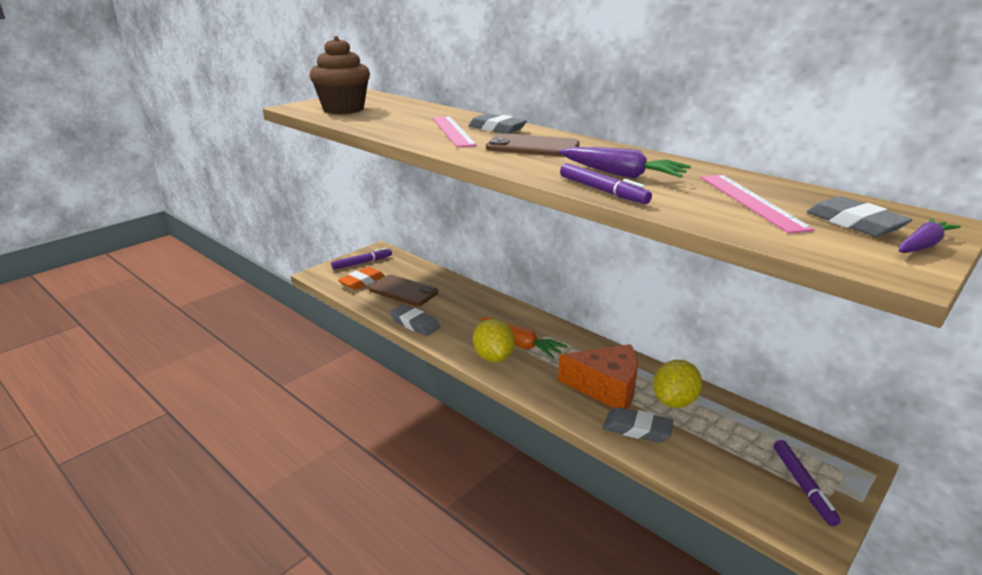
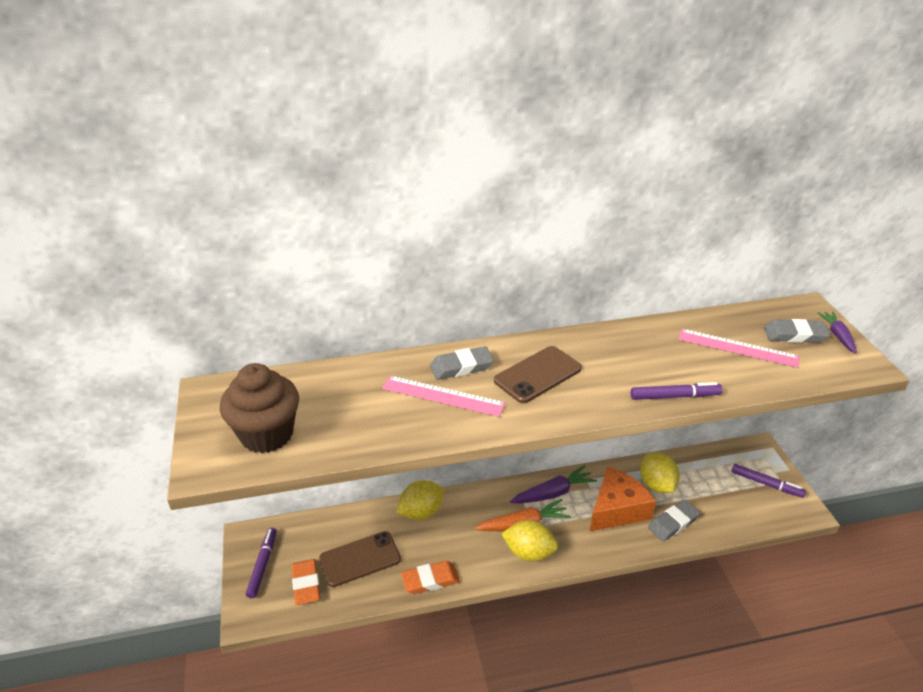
camera: 55 degrees left, 10 degrees up
(415, 324) = (430, 580): grey eraser -> orange eraser
(474, 297) = (421, 512): none -> yellow lemon
(621, 174) = (645, 369): purple carrot -> purple carrot (553, 493)

